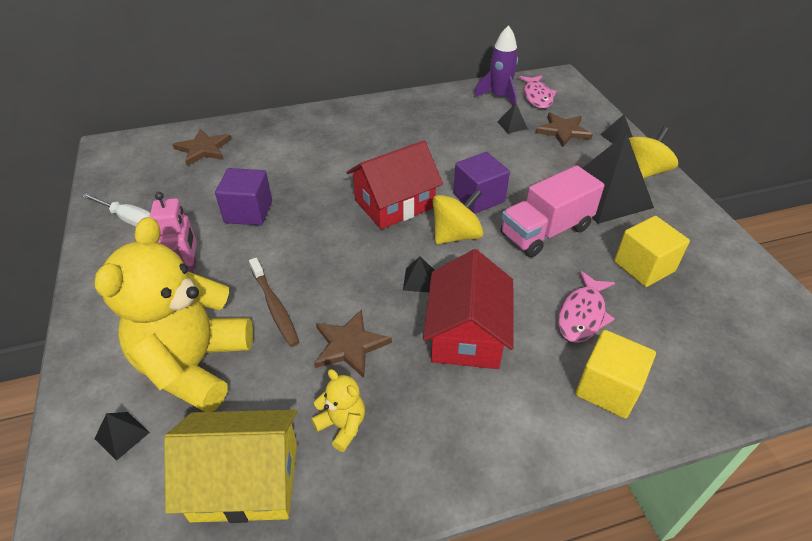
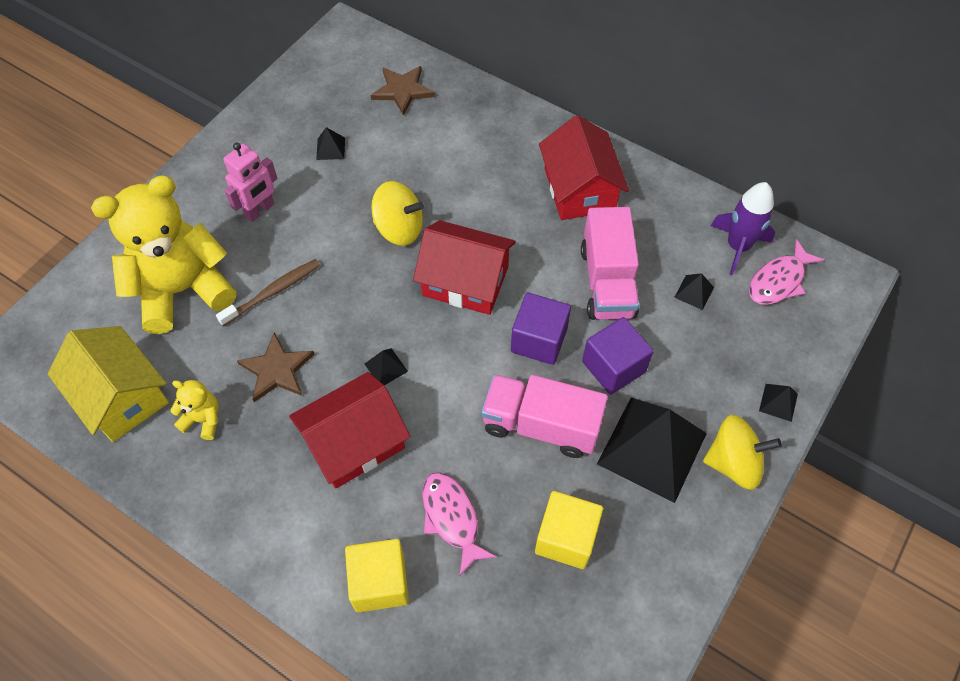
camera: 50 degrees right, 15 degrees up
(122, 435) = (102, 300): black pyramid -> black pyramid (330, 148)
(127, 218) = (278, 122): white screwdriver -> none
(248, 212) = (356, 189): purple cube -> purple cube (613, 367)
(274, 307) = (273, 292): brown toothbrush -> brown toothbrush turned 150 degrees counterclockwise
(342, 425) = (203, 419): yellow teddy bear -> yellow teddy bear turned 75 degrees counterclockwise
(387, 125) = (579, 189): none -> red house
(456, 235) = (467, 357): yellow spinning top -> yellow spinning top (399, 229)
(467, 150) = (607, 282): none -> pink truck
(563, 131) = (733, 345): brown star -> none
(582, 315) = (452, 518): pink fish -> pink fish turned 75 degrees clockwise

